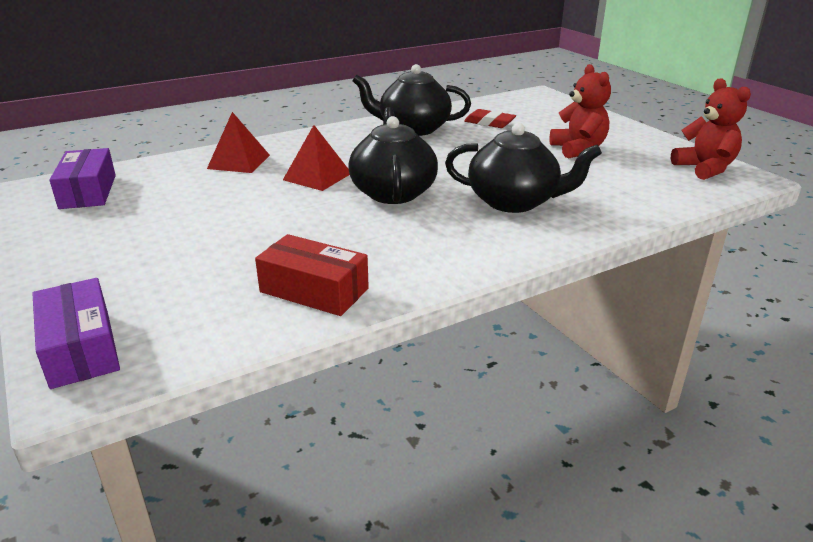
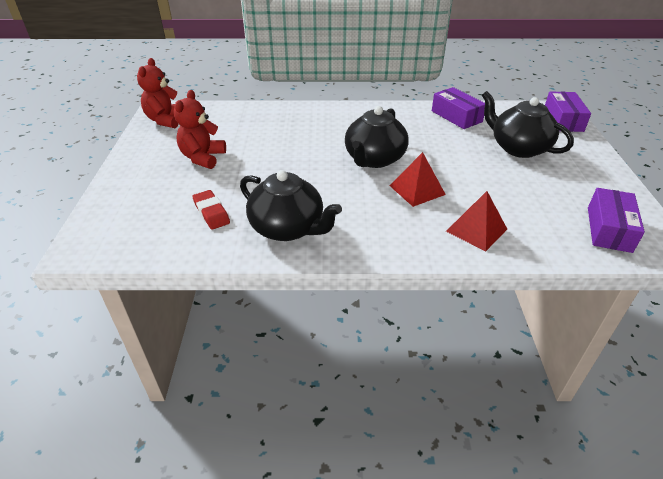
camera: 150 degrees left, 10 degrees up
(314, 290) = (456, 116): red box -> purple box
(514, 202) = (310, 132): black teapot -> black teapot (518, 148)

